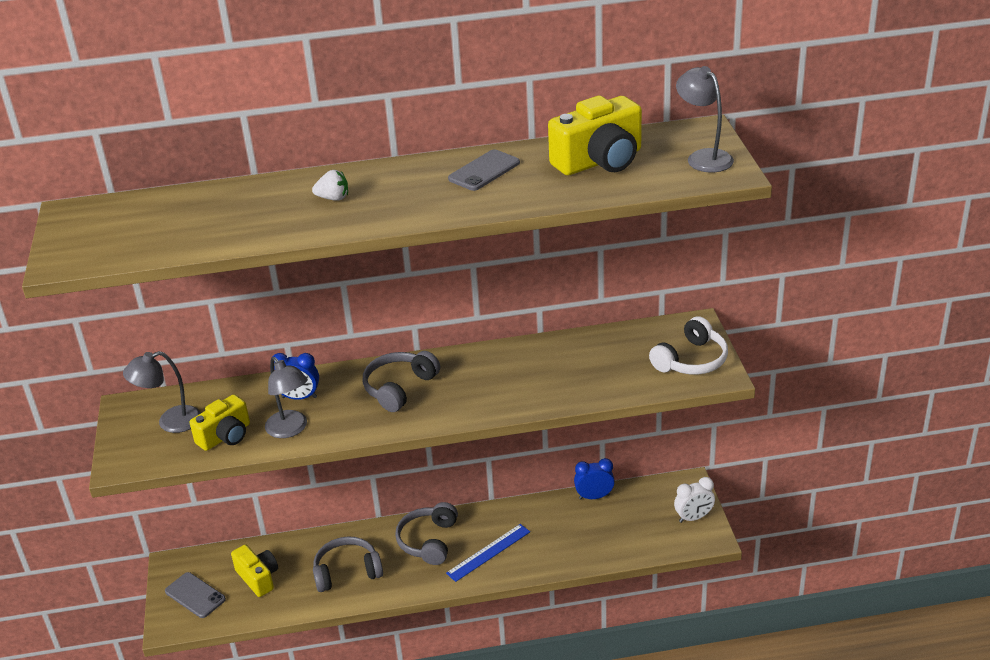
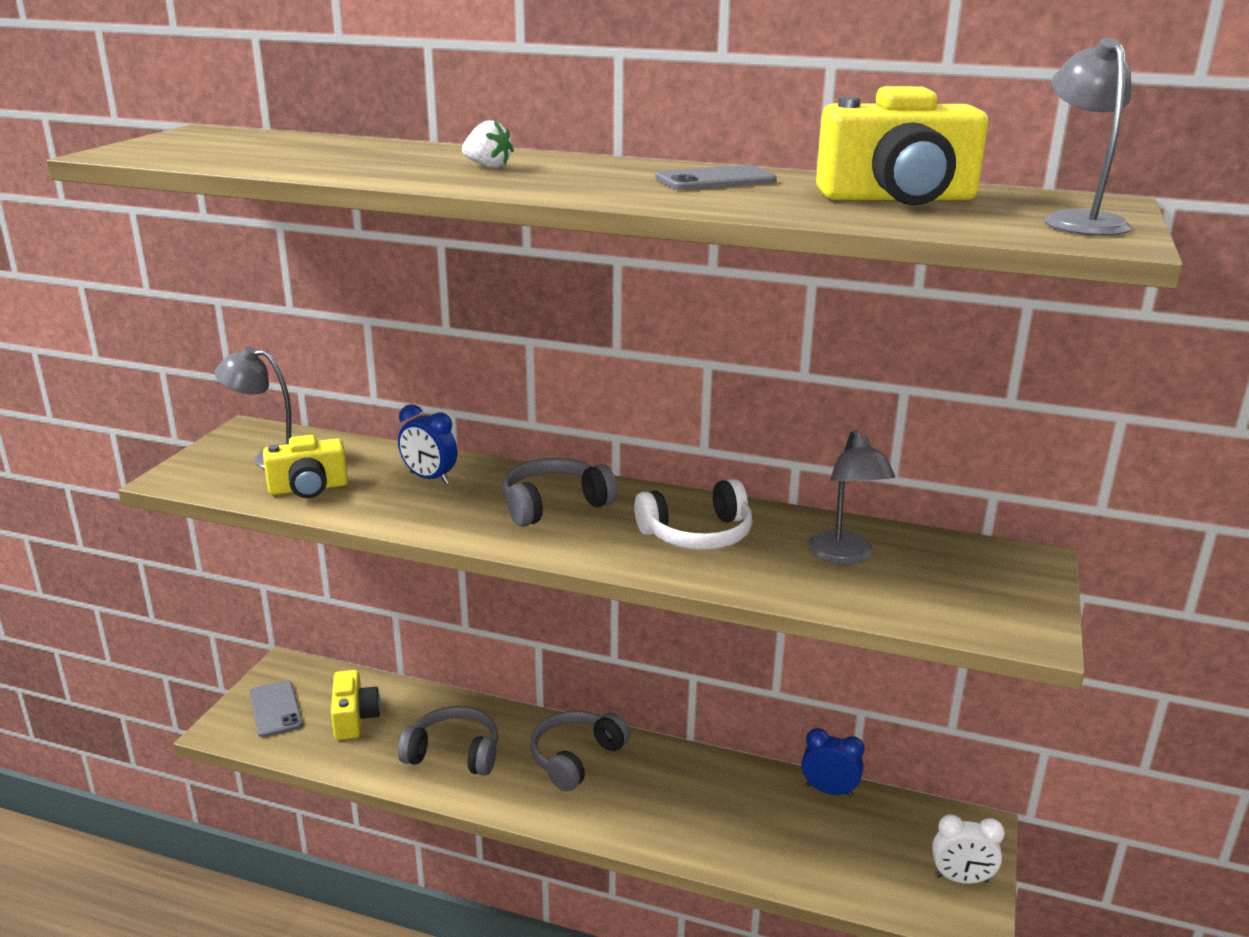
camera: 25 degrees right, 10 degrees down
(290, 429) = (384, 505): grey lamp -> grey lamp (844, 556)
(488, 552) = (639, 803): blue ruler -> none
(691, 360) = (996, 601): white headphones -> white headphones (697, 535)

